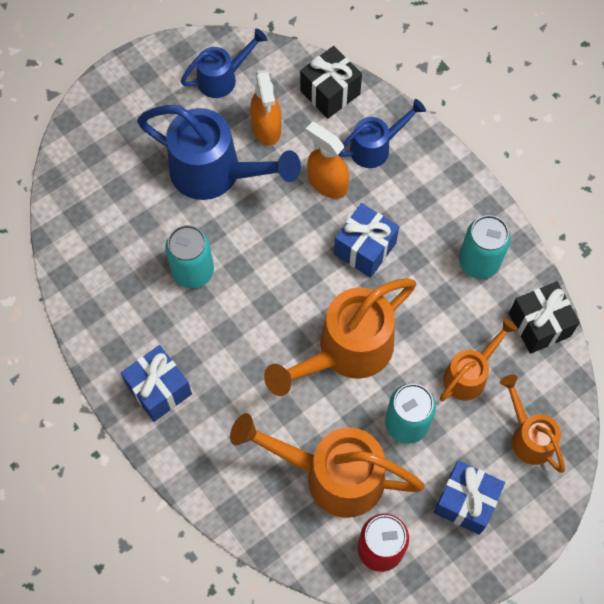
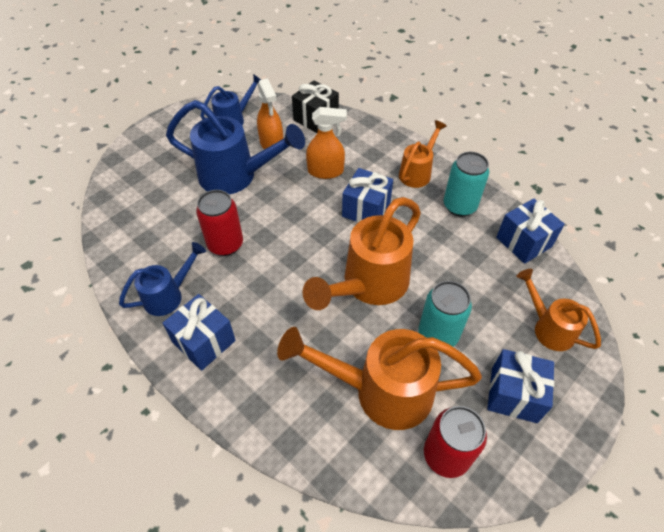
camera: 10 degrees left, 15 degrees down
(193, 271) = (225, 244): turquoise can -> red can
(327, 183) = (326, 171): orange spray bottle -> orange spray bottle turned 150 degrees clockwise
(376, 147) = (358, 145): blue watering can -> blue watering can (168, 295)
(469, 374) = (480, 287): orange watering can -> orange watering can (417, 172)
(539, 325) = (523, 242): black gift -> blue gift

